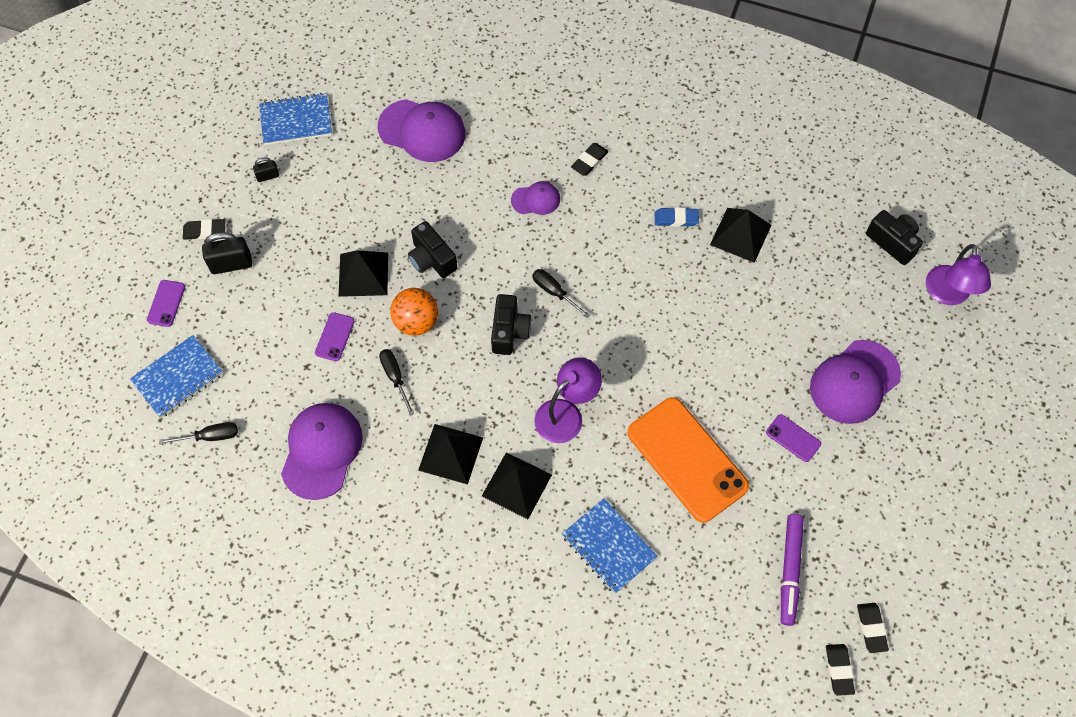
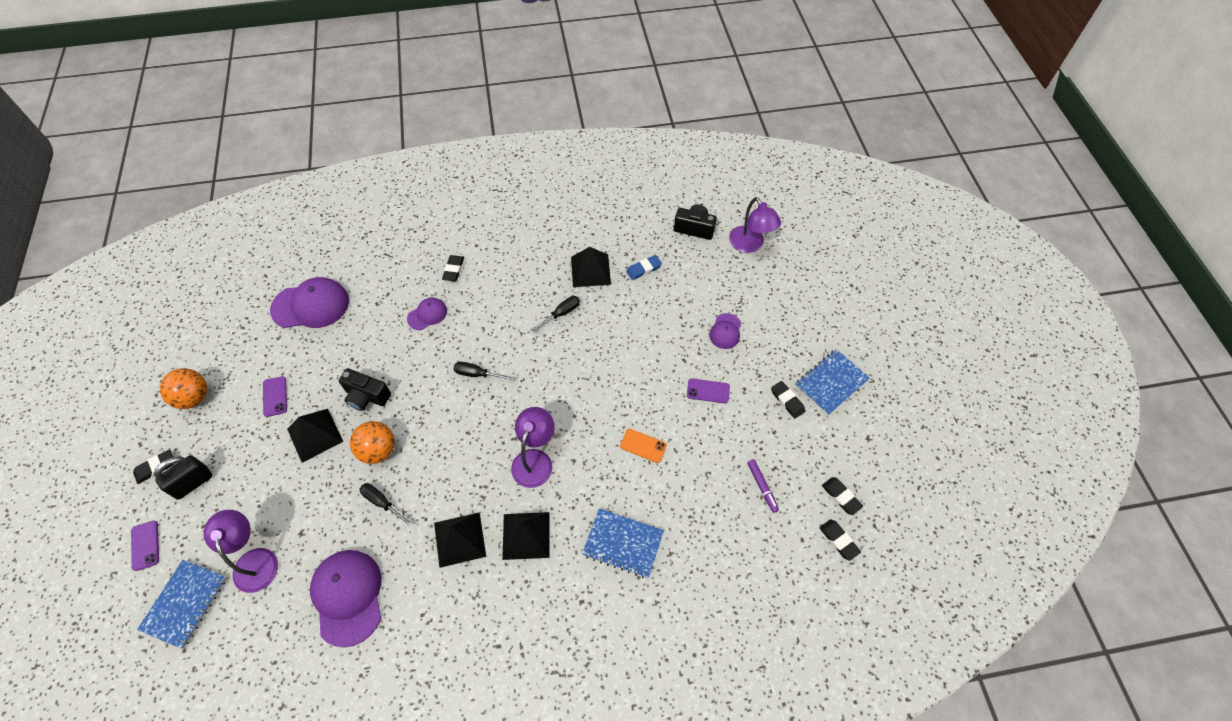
camera: 30 degrees left, 5 degrees down
(210, 436) = (239, 639): black screwdriver -> black screwdriver (561, 313)
(254, 370) = (254, 560): none -> purple lamp
(268, 176) = (194, 397): black padlock -> orange ball
(296, 120) = (199, 344): blue notebook -> blue notebook (831, 383)
(335, 337) = (314, 496): purple phone -> purple phone (275, 396)
(509, 331) = (457, 420): black camera -> none
(676, 219) = (539, 280): blue eraser -> blue eraser (643, 269)
(687, 459) = (643, 446): orange phone -> orange phone, size x0.42
(790, 571) = (762, 487): purple marker -> purple marker, size x0.61
(854, 382) = (725, 331): purple cap -> purple cap, size x0.53
(877, 495) = (787, 401): none -> black eraser

